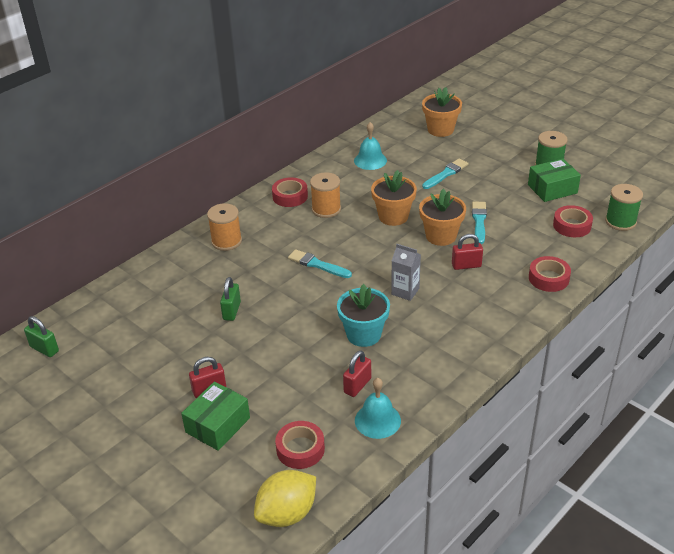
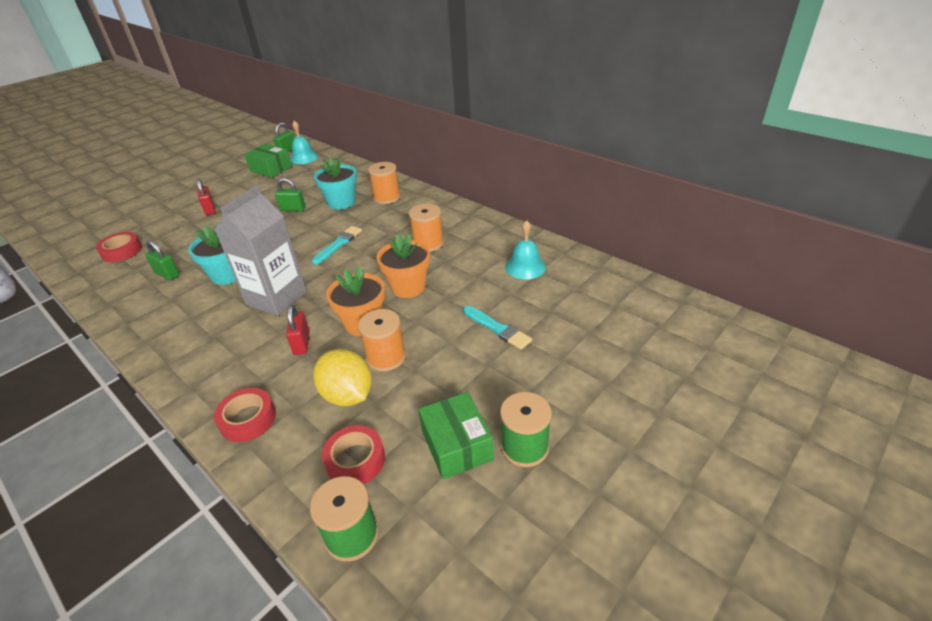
camera: 90 degrees right, 0 degrees up
(217, 425) = (173, 216): green box -> green box (271, 169)
(227, 274) = (341, 202): none -> turquoise flower pot
(287, 513) = (69, 250): yellow lemon -> yellow lemon (347, 395)
(290, 196) = (453, 221): red tape -> none
(357, 385) = (167, 274): red padlock -> green padlock
(377, 420) = (120, 286): turquoise bell -> turquoise bell (304, 158)
(405, 291) = (276, 298): grey carton -> grey carton, size x1.90
(440, 130) = (613, 324): orange flower pot -> none
(479, 221) = (386, 357): turquoise brush -> orange spool

